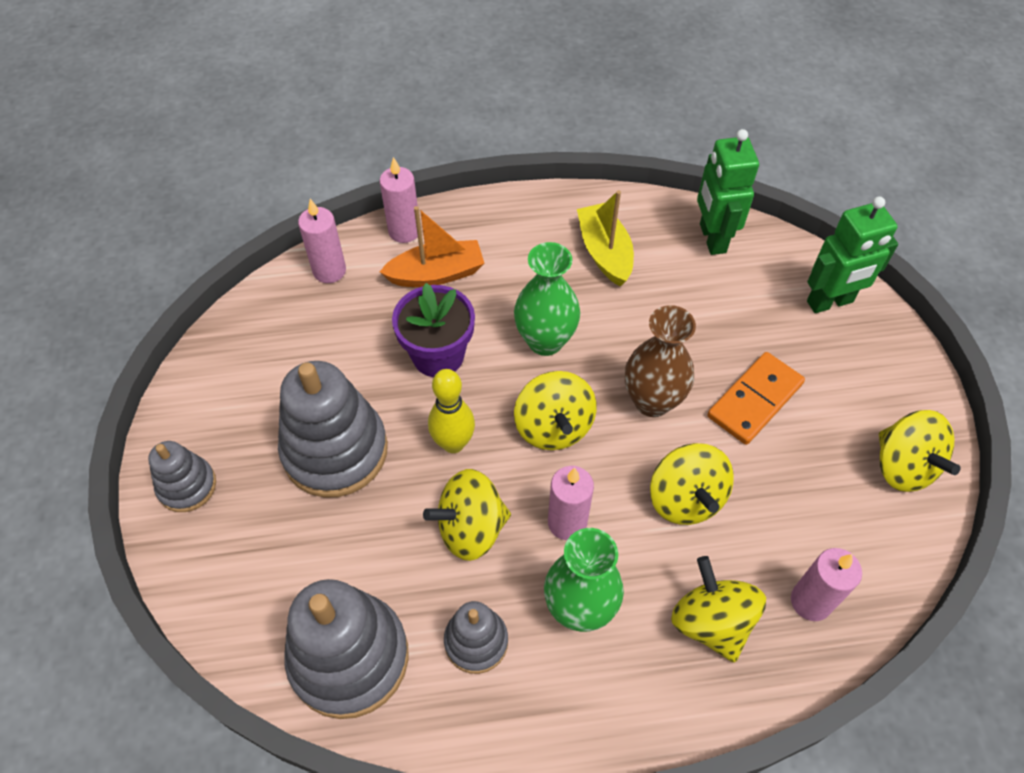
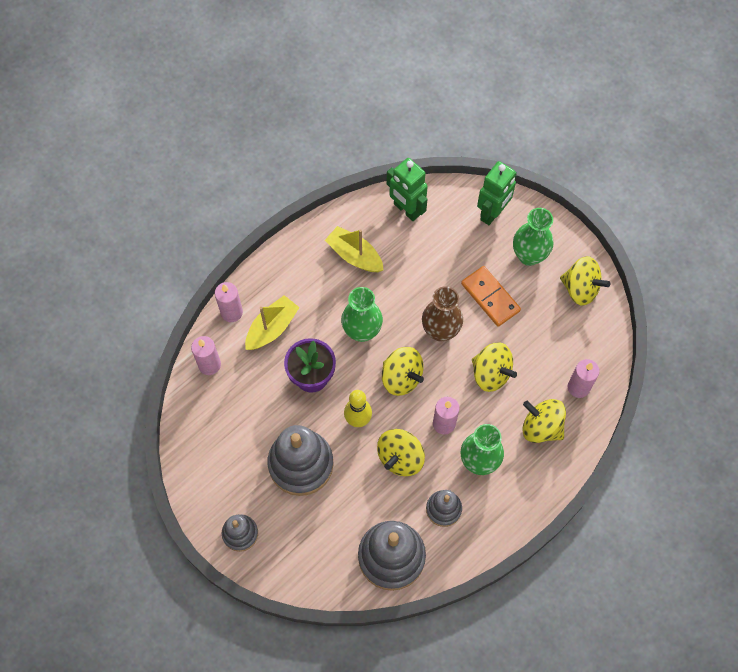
camera: 35 degrees left, 10 degrees up
(436, 274) = (272, 328): orange boat -> yellow boat
(755, 400) = (490, 297): orange domino -> orange domino turned 45 degrees counterclockwise
(849, 380) = (529, 255): none -> green vase

